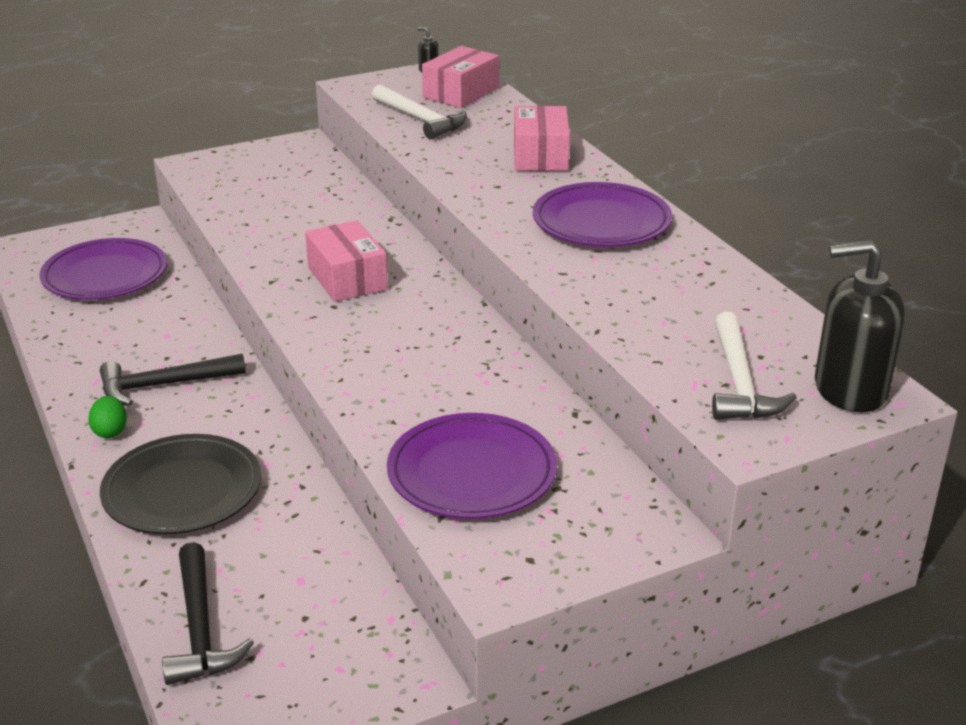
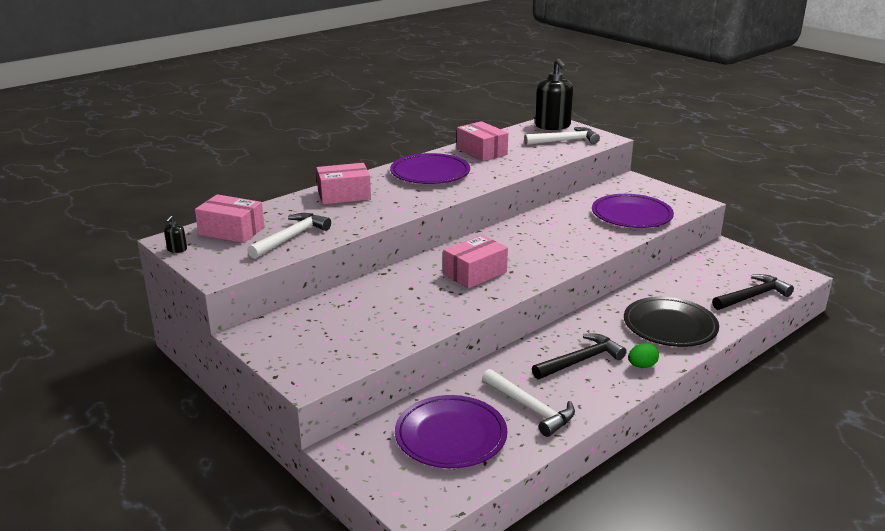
camera: 105 degrees left, 5 degrees down
(104, 329) = (530, 408): none -> white hammer
(164, 385) = (580, 360): black hammer -> black hammer turned 90 degrees counterclockwise
(695, 280) = (482, 151): none -> pink box

